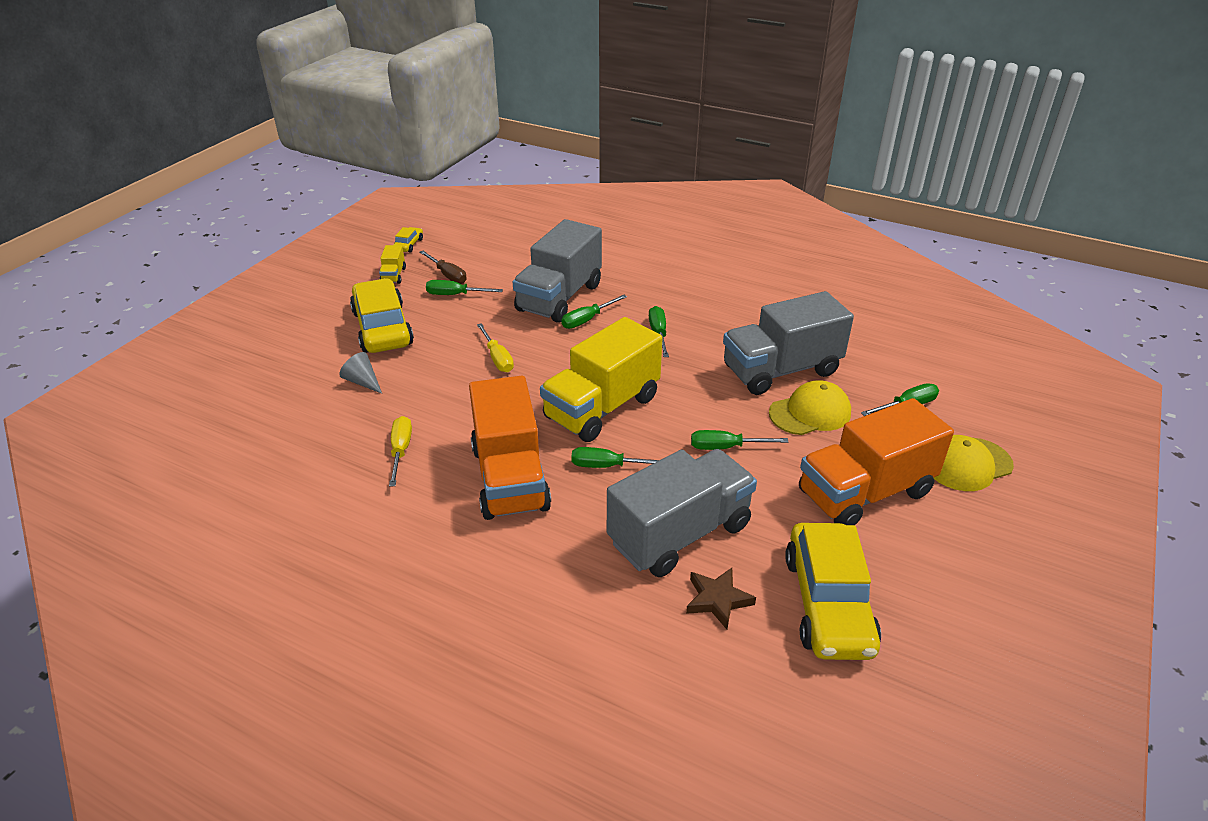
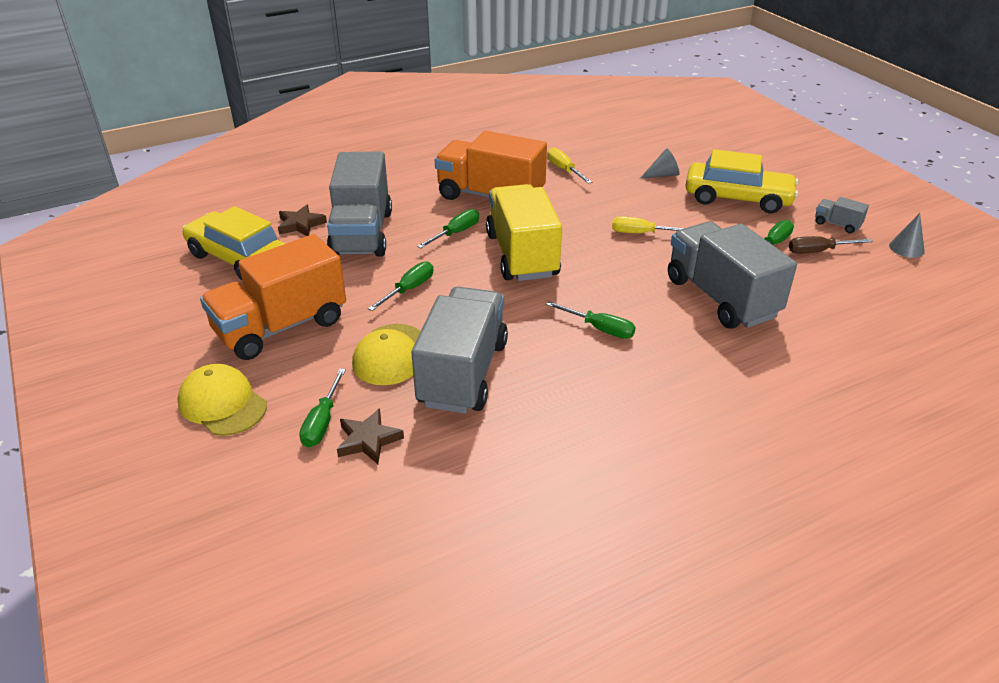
camera: 125 degrees right, 0 degrees up
(393, 275) = (837, 224): yellow truck -> grey truck
(401, 451) = (564, 170): yellow screwdriver -> yellow screwdriver turned 150 degrees counterclockwise
(409, 245) = (906, 248): yellow car -> grey cone
(587, 320) = (663, 298): green screwdriver -> none
(865, 493) = (281, 327): orange truck -> orange truck turned 135 degrees counterclockwise
(889, 378) = (368, 440): none -> brown star
(967, 464) = (222, 404): yellow cap -> yellow cap turned 60 degrees counterclockwise

